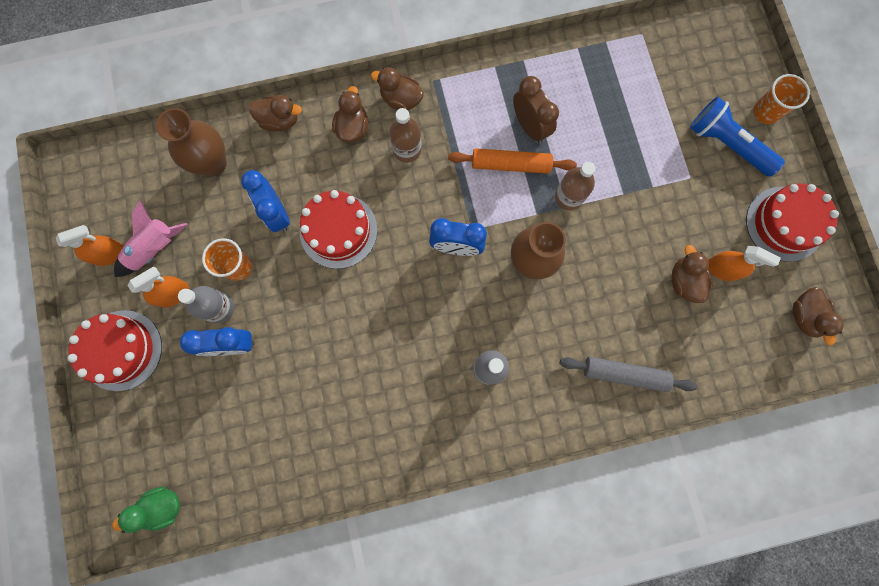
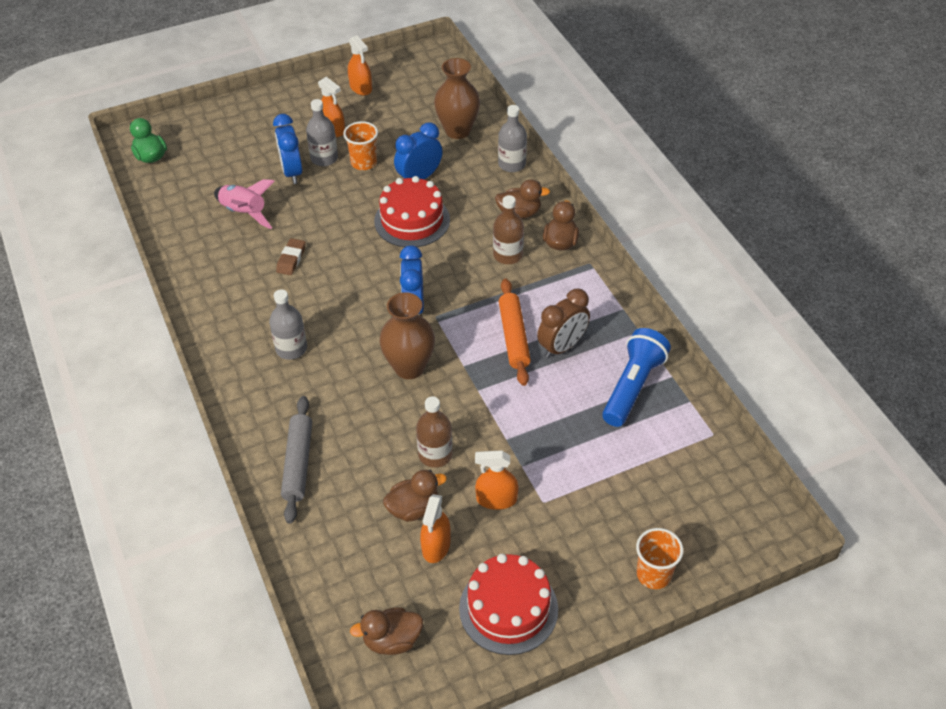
camera: 80 degrees right, 30 degrees down
(121, 350) = (279, 110): red cake -> none
(154, 249) = (370, 111): pink rocket -> pink rocket (244, 213)
(280, 120) = (512, 164): brown duck -> grey bottle
(367, 358) = (291, 259): none -> brown eraser
(568, 197) = (490, 390): brown bottle -> brown bottle (435, 454)
(683, 213) = (496, 499): none -> orange spray bottle
(726, 144) = (596, 535): blue flashlight -> blue flashlight (632, 386)

